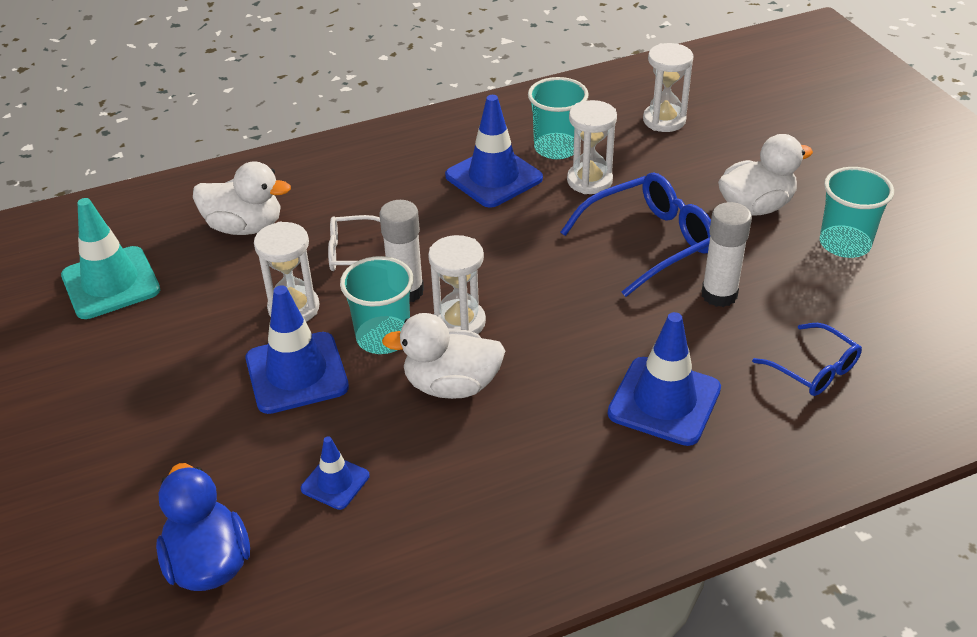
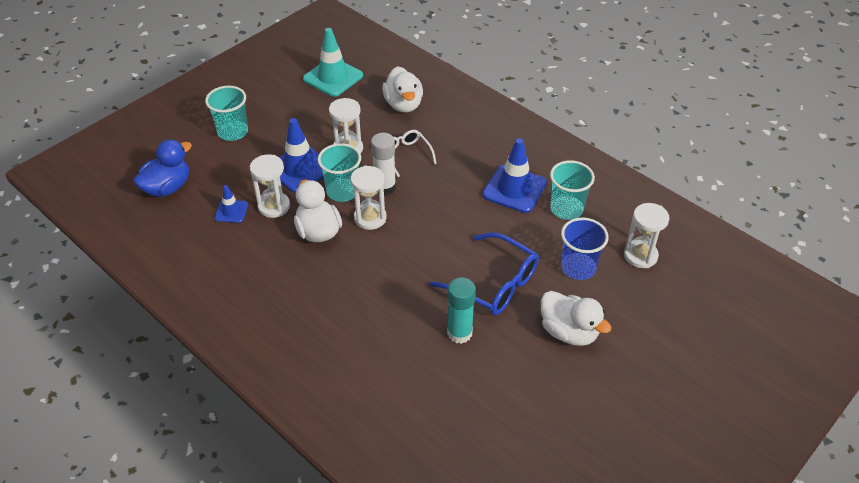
camera: 65 degrees right, 5 degrees up
(589, 181) = (541, 236): white hourglass -> white hourglass (274, 206)
(658, 169) = (578, 267): none -> blue cup
(664, 401) = (347, 329): blue traffic cone -> none
(719, 295) = (459, 333): white glue stick -> turquoise glue stick
(814, 369) = (411, 400): blue glasses -> none
(844, 244) = (556, 393): turquoise cup -> turquoise cup (233, 132)

